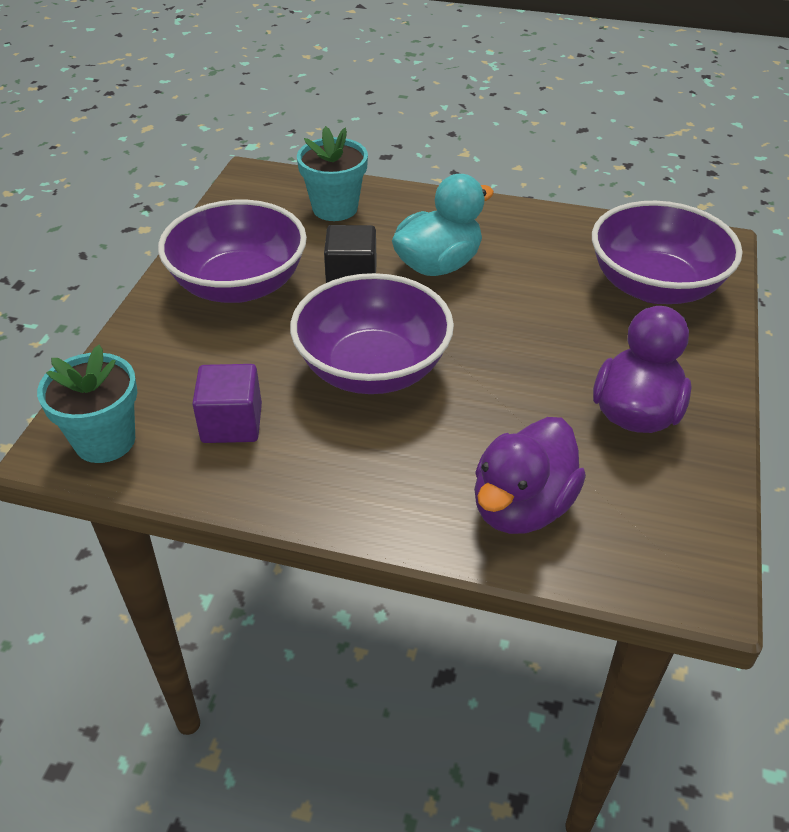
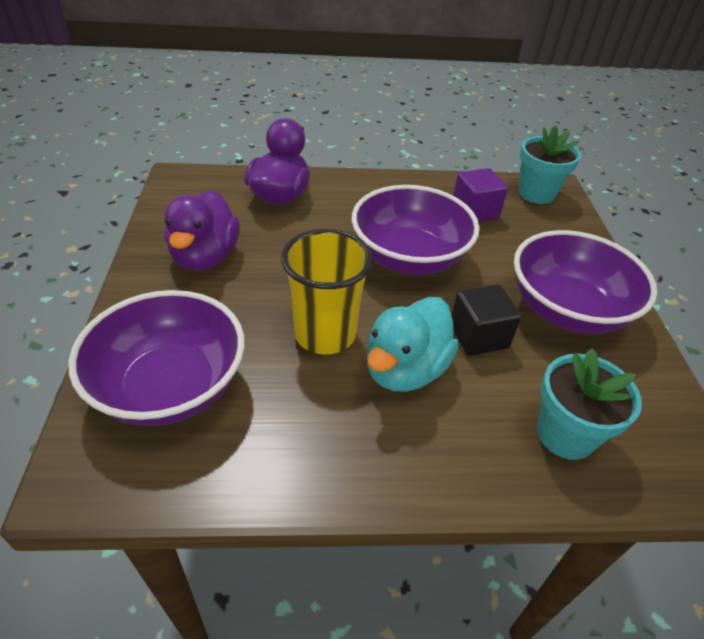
camera: 160 degrees right, 0 degrees up
(504, 304) = (325, 334): none -> yellow cup

